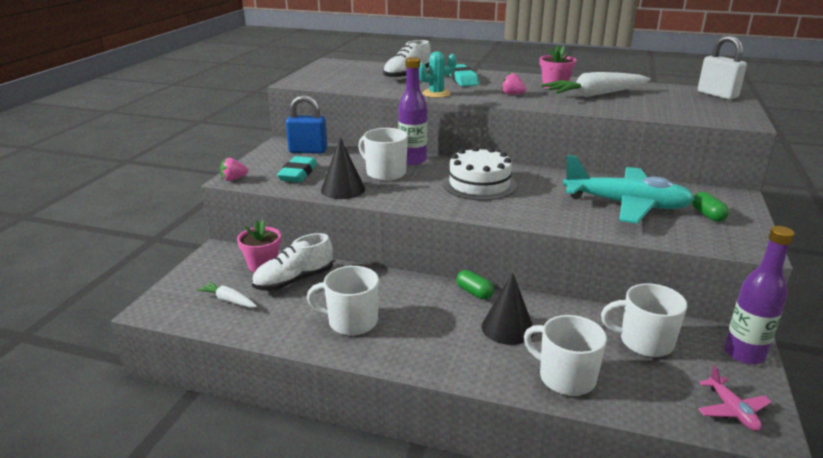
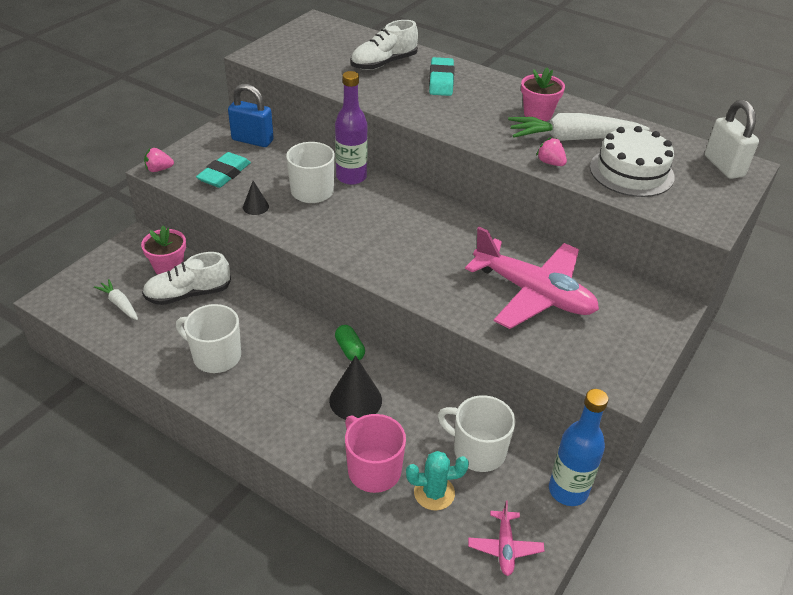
camera: 15 degrees right, 15 degrees up
(343, 189) = (255, 207): black cone -> black cone, size x0.56
(436, 94) = (392, 104): turquoise cactus -> turquoise cactus (434, 493)
(479, 184) = (398, 228): white cake -> white cake (631, 172)
(512, 94) = (477, 120): pink strawberry -> pink strawberry (550, 163)
(565, 377) = (373, 470): white mug -> pink mug
(626, 205) = (533, 293): turquoise plane -> pink plane
(707, 215) = (612, 328): green capsule -> none
(744, 354) = (568, 490): purple bottle -> blue bottle

